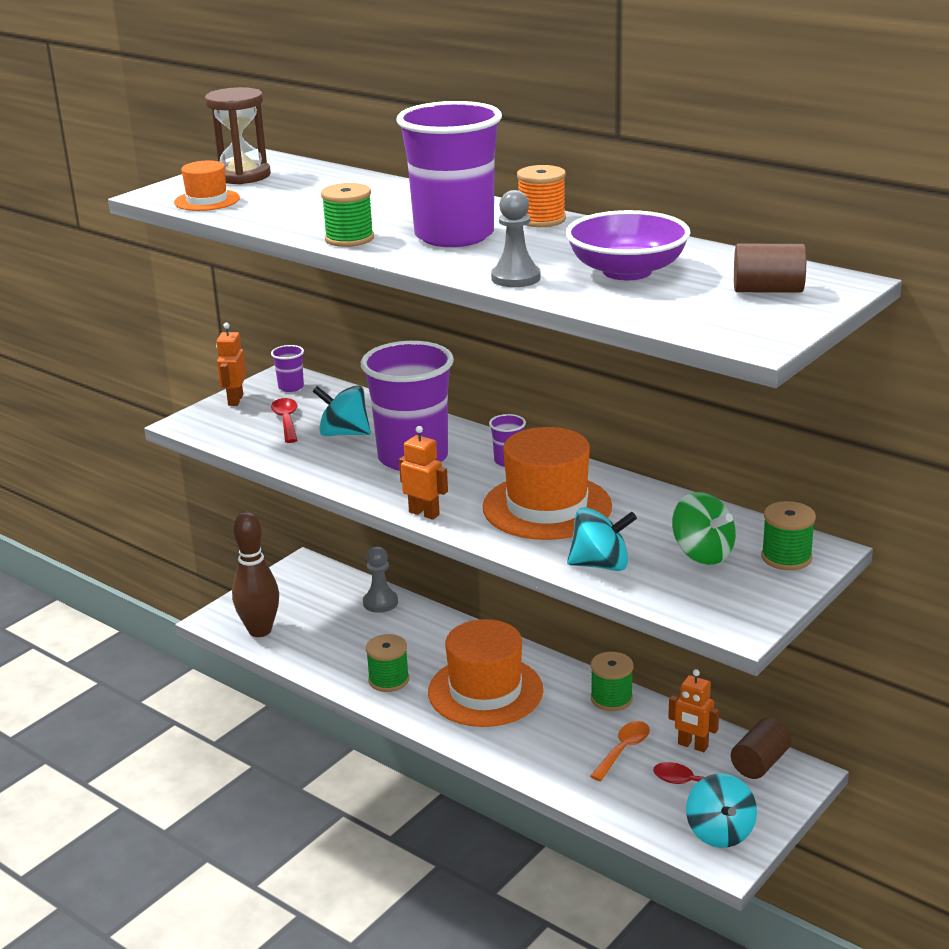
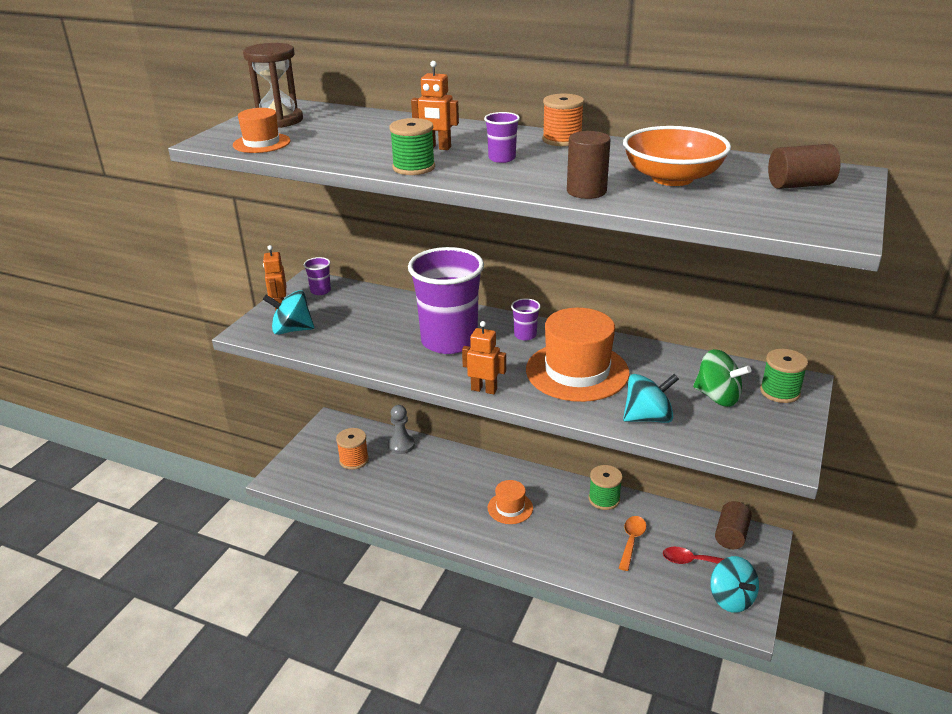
camera: 15 degrees left, 5 degrees up
(260, 630) = (316, 483): brown bowling pin -> none
(286, 421) = (330, 320): red spoon -> none
(315, 611) = (354, 460): none -> orange spool
(344, 433) = (383, 326): turquoise spinning top -> turquoise spinning top (292, 330)
(388, 680) = (433, 510): green spool -> none
(454, 236) = (502, 158): purple cup -> purple cup, size x0.40
(485, 691) = (510, 508): orange hat -> orange hat, size x0.52
(515, 278) = (586, 191): grey pawn -> brown cylinder
(627, 271) = (672, 178): purple bowl -> orange bowl
(692, 745) = (678, 528): orange robot -> orange robot (437, 148)

